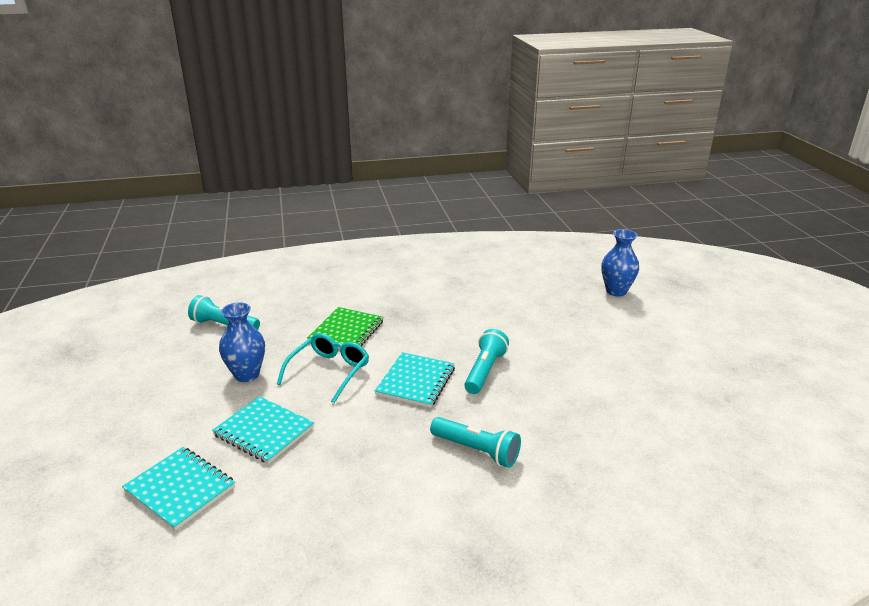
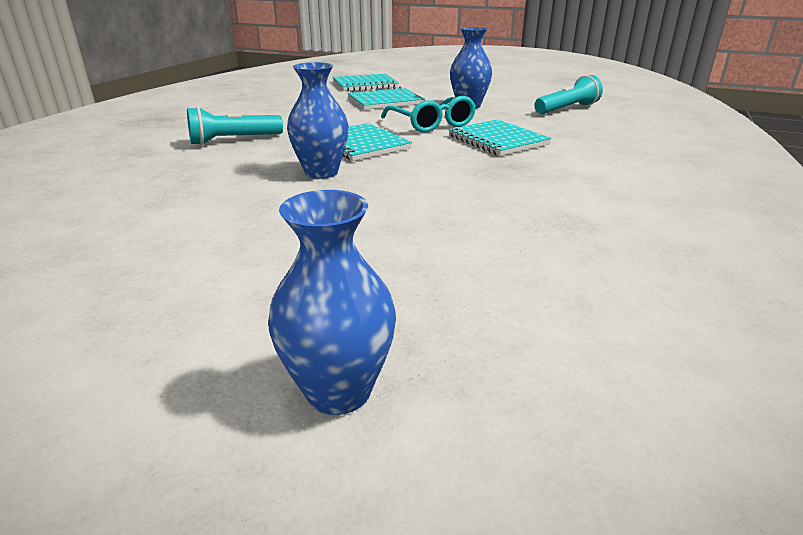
camera: 125 degrees right, 0 degrees up
(346, 331) = (498, 140): green notebook -> turquoise notebook
(485, 371) = (321, 172): turquoise flashlight -> blue vase

